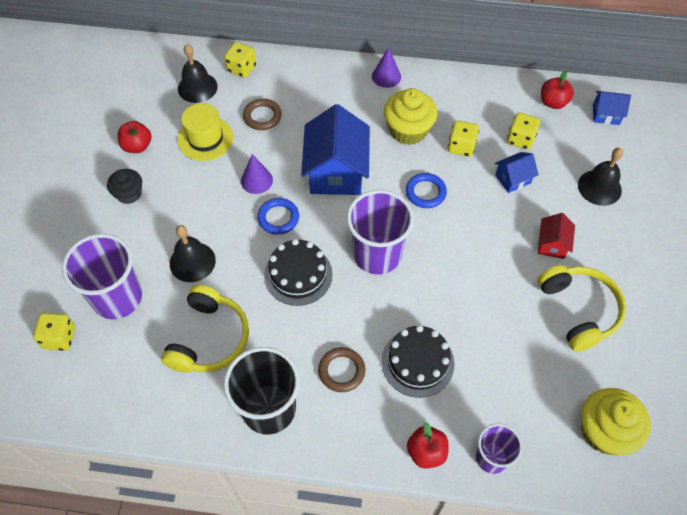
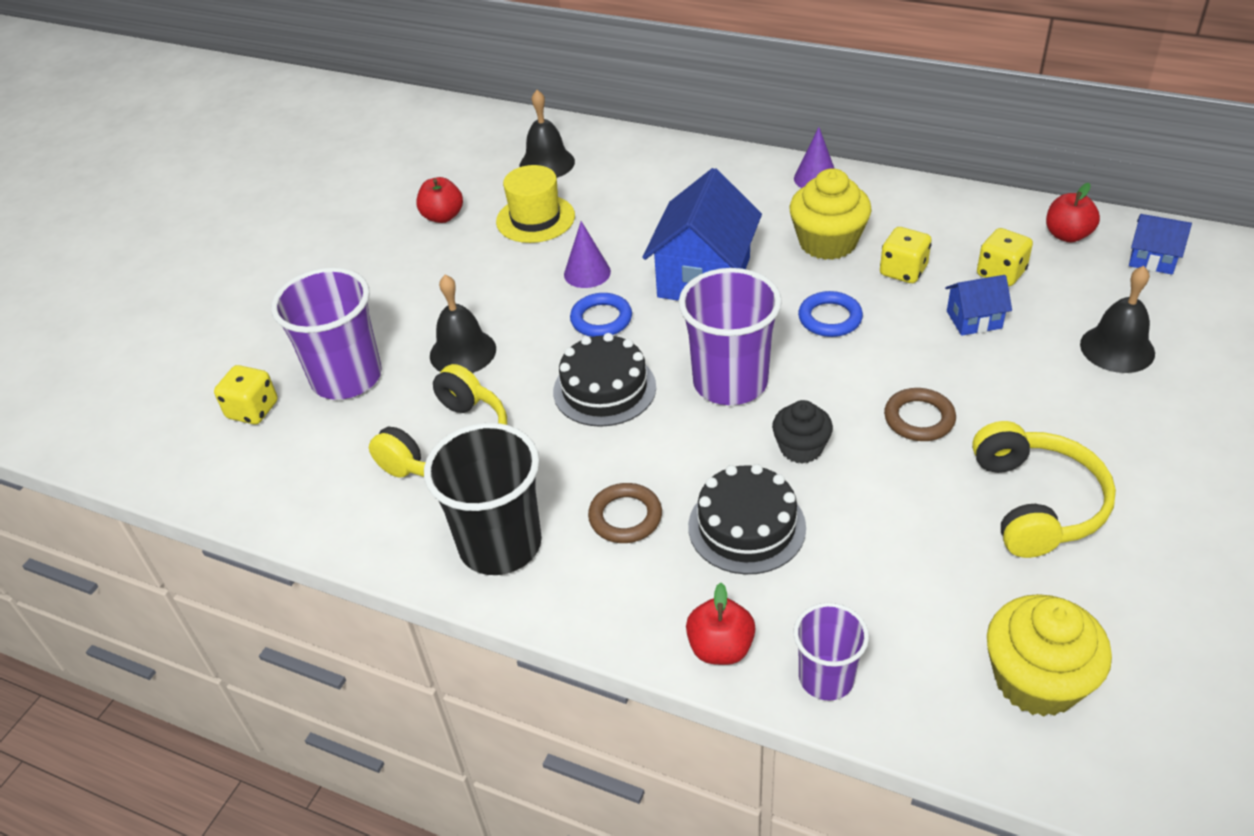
camera: 20 degrees right, 15 degrees down
(129, 194) = (410, 266): black cupcake -> black cupcake (801, 448)
(242, 68) = (614, 150): yellow dice -> none
(262, 116) = (622, 204): brown ring -> brown ring (919, 419)
(552, 244) = (1015, 410): red house -> none

